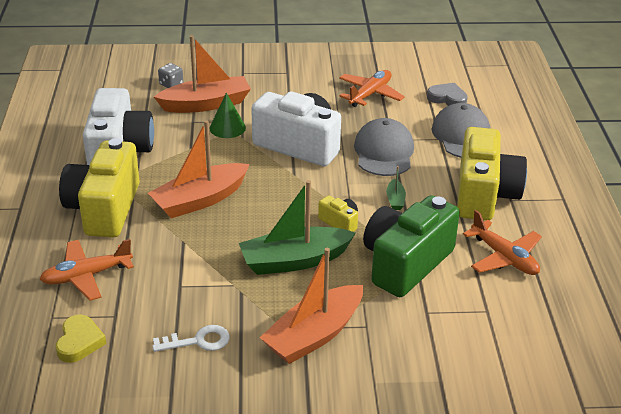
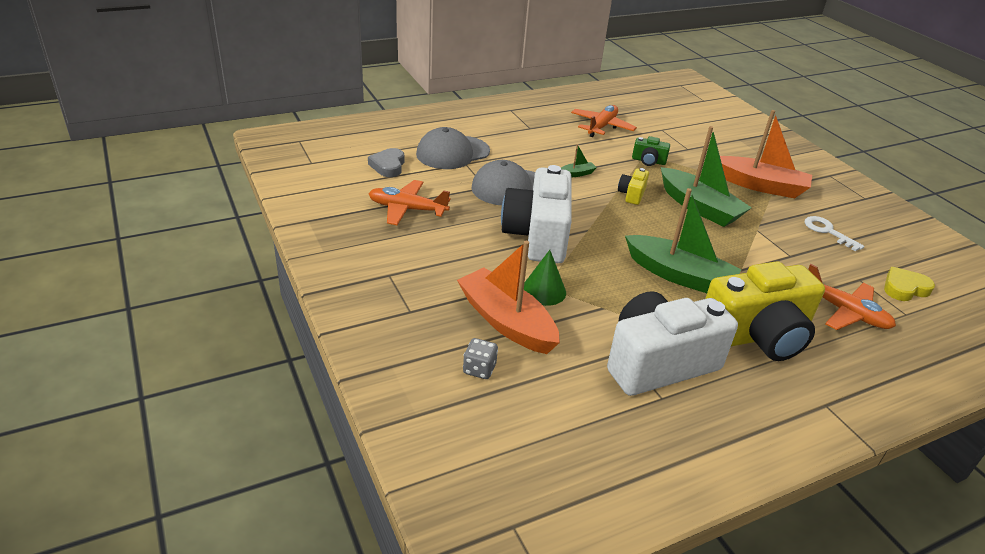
camera: 115 degrees left, 0 degrees up
(200, 200) = (679, 275): orange boat -> green boat
(405, 263) = (648, 161): green camera -> green camera, size x0.43
(484, 194) = (533, 138): yellow camera -> none

